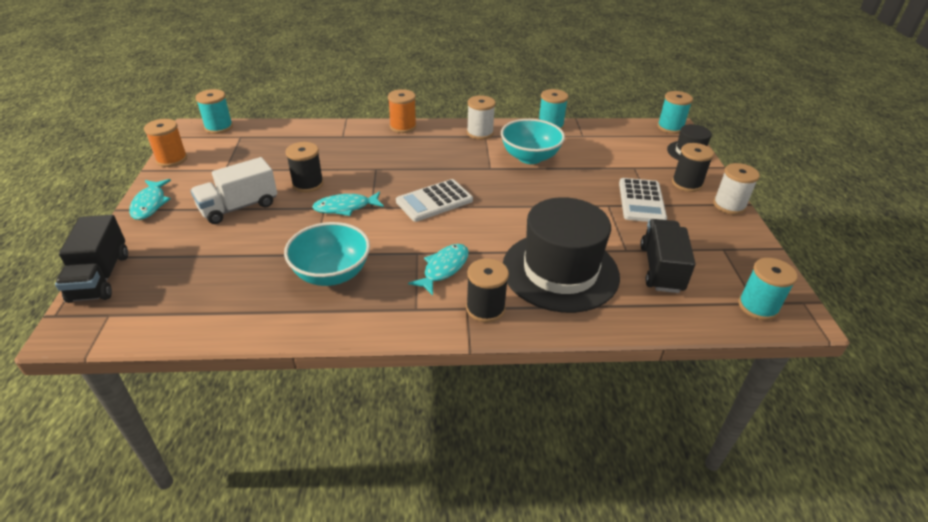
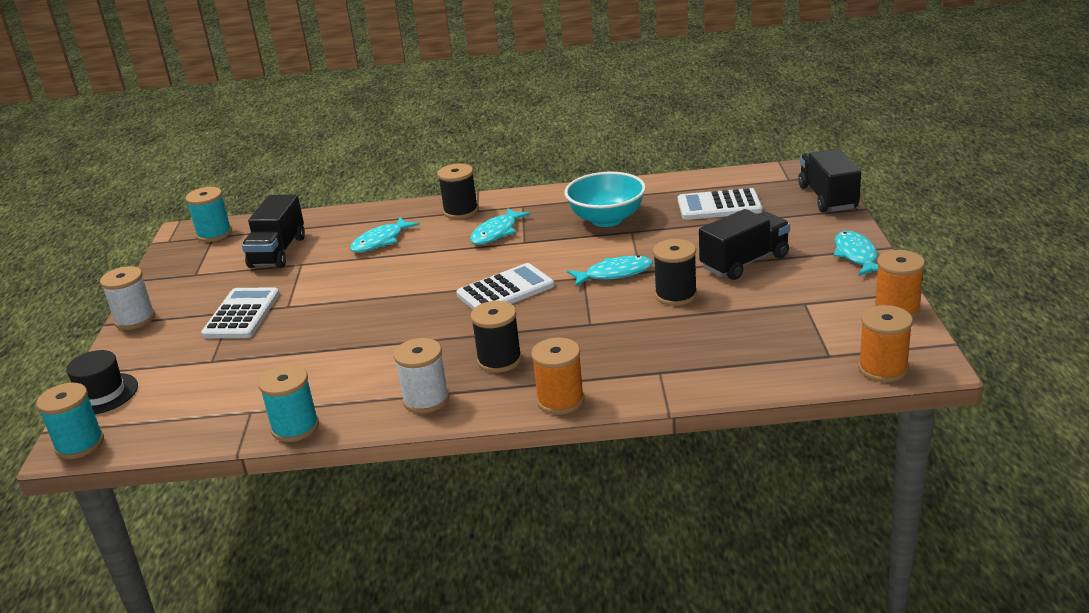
camera: 175 degrees left, 10 degrees down
(212, 279) = (719, 206): none -> white calculator
(219, 127) = (883, 369): turquoise spool -> orange spool
(239, 207) = (744, 262): white truck -> black truck
(530, 157) = (359, 362): turquoise bowl -> none
(560, 271) = (381, 241): black hat -> turquoise fish
(687, 183) = (159, 343): black spool -> black spool (499, 360)

